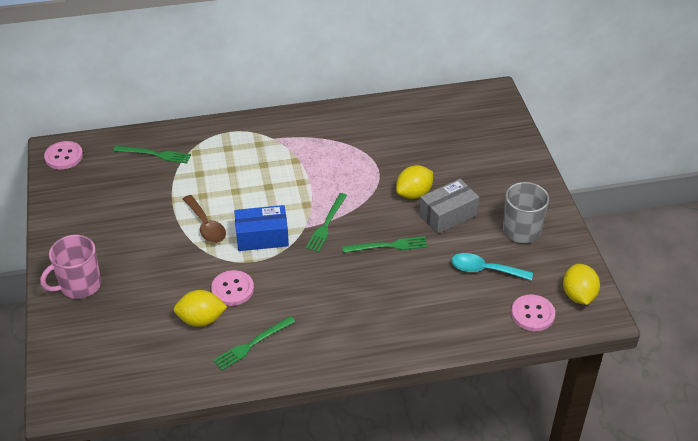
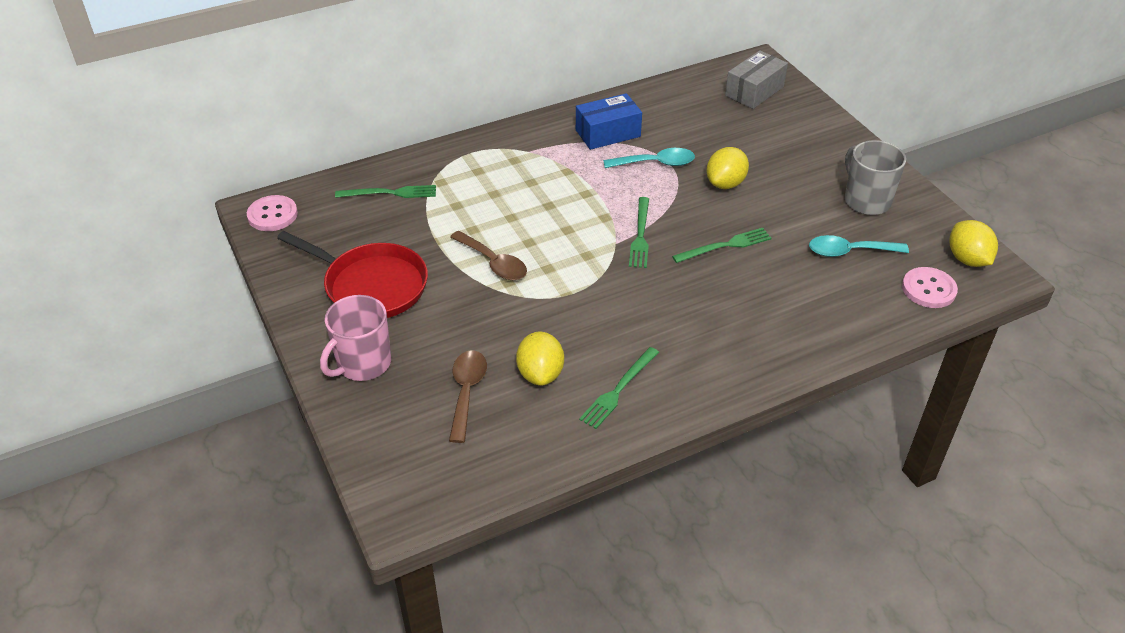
camera: 15 degrees left, 0 degrees up
(110, 226) = (371, 286): none -> red pan
(142, 322) = (467, 392): none -> brown spoon
(201, 320) = (540, 374): yellow lemon -> yellow lemon turned 75 degrees counterclockwise
(232, 289) = (562, 330): pink button -> none
(262, 237) = (569, 263): blue box -> blue box (608, 133)
(367, 166) = (655, 163): none -> turquoise spoon
(448, 215) = (776, 200): grey box -> grey box (754, 91)

